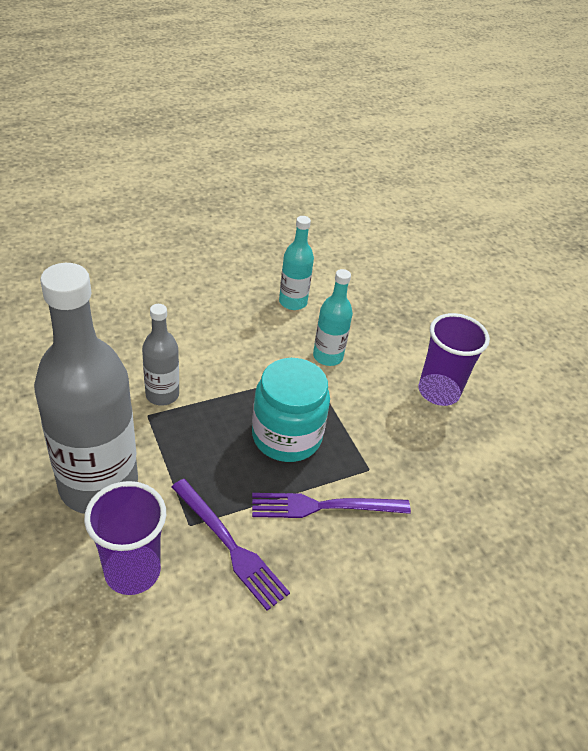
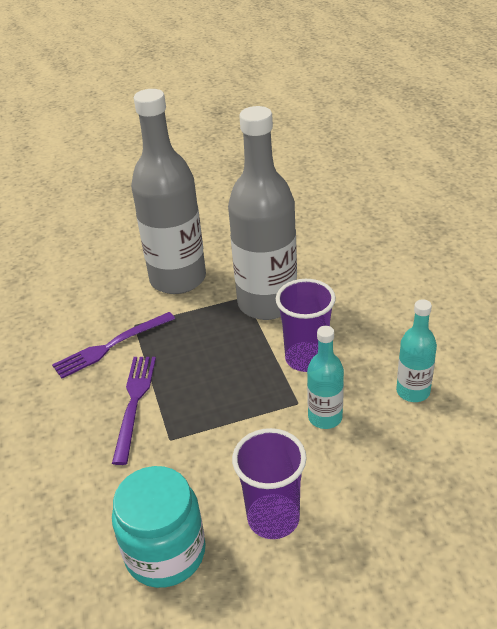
camera: 105 degrees right, 5 degrees down
(132, 571) = (103, 300): purple cup -> purple cup (306, 359)
(162, 394) = (267, 303): grey bottle -> grey bottle, size x2.07
(286, 436) = (215, 381): turquoise jar -> turquoise jar (165, 552)

